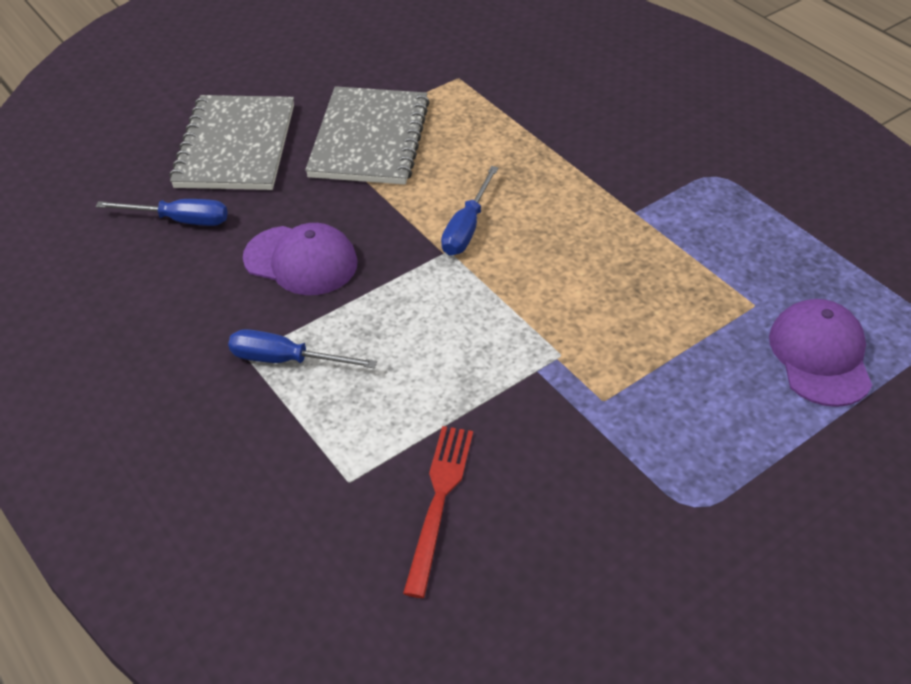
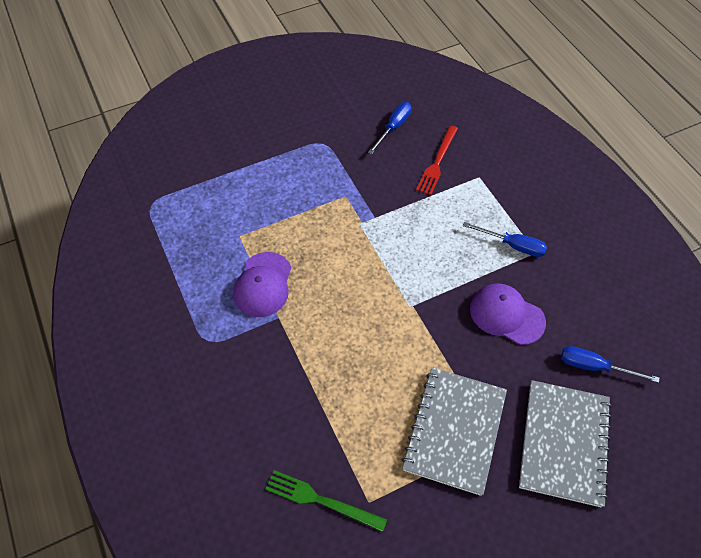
camera: 170 degrees left, 10 degrees up
(467, 228) = (394, 324): blue screwdriver -> blue screwdriver (393, 128)
(509, 72) = (321, 500): none -> green fork
(820, 356) = (223, 201): purple cap -> purple cap (263, 285)

